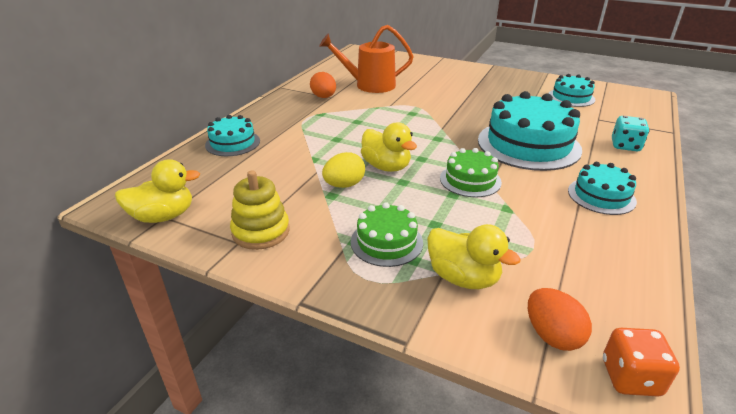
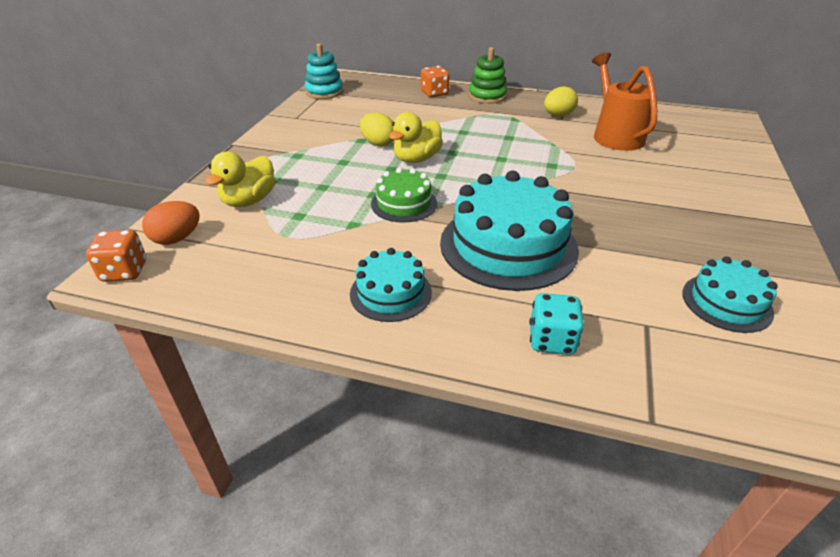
camera: 80 degrees right, 5 degrees up
(163, 216) = (324, 92): yellow duck -> turquoise stacking toy
(233, 143) = (434, 93): turquoise cake -> orange dice
(261, 118) = (487, 96): none -> green stacking toy
(261, 231) = (308, 122): yellow stacking toy -> none
(324, 97) = (558, 115): orange egg -> yellow egg
(386, 242) = (296, 167): green cake -> none

